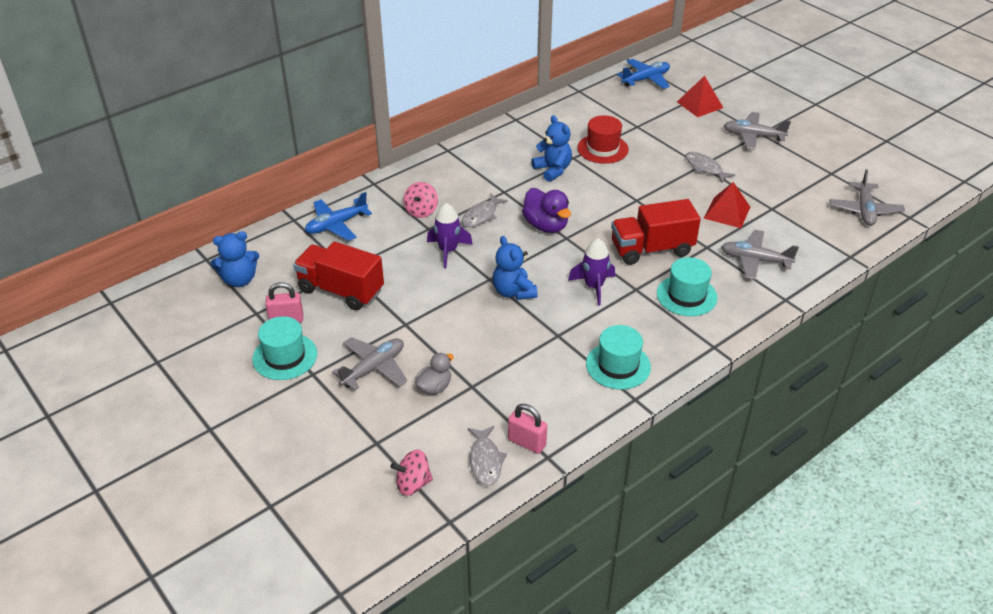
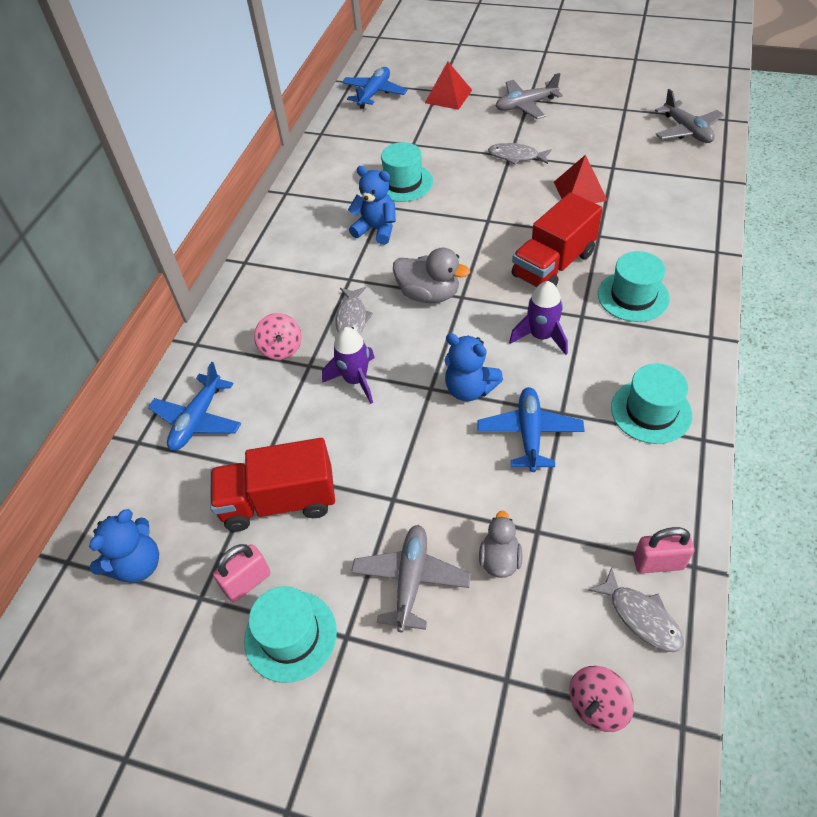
camera: 30 degrees left, 10 degrees up
(524, 335) = (529, 434): none -> blue plane
(546, 225) = (429, 294): purple duck -> grey duck
(602, 149) = (403, 183): red hat -> turquoise hat
(755, 260) = (652, 226): grey plane -> none

